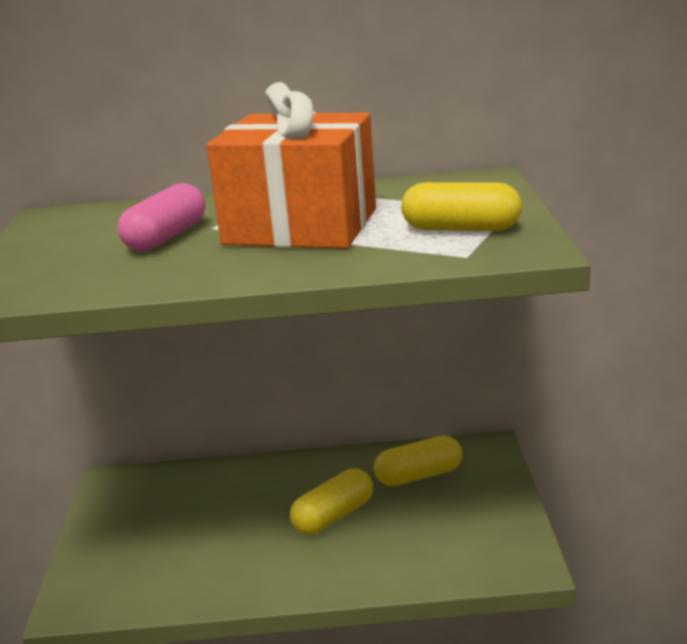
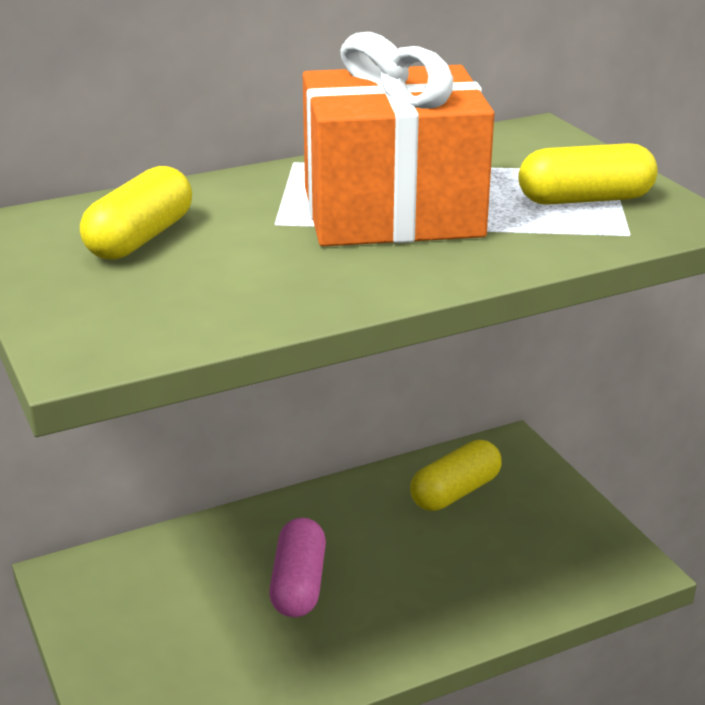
camera: 25 degrees left, 5 degrees up
(166, 237) = (231, 242): pink capsule -> pink capsule (299, 584)
(333, 516) = (390, 559): yellow capsule -> yellow capsule (140, 238)

